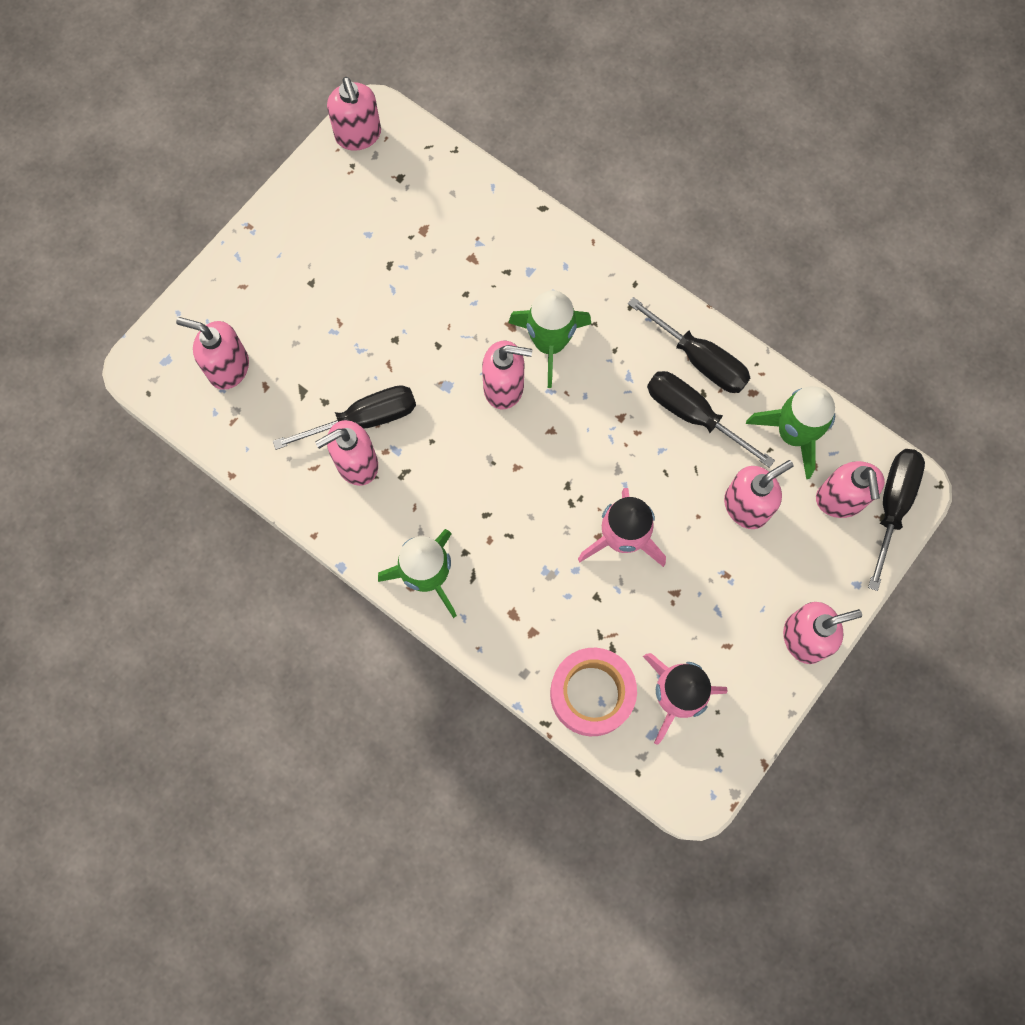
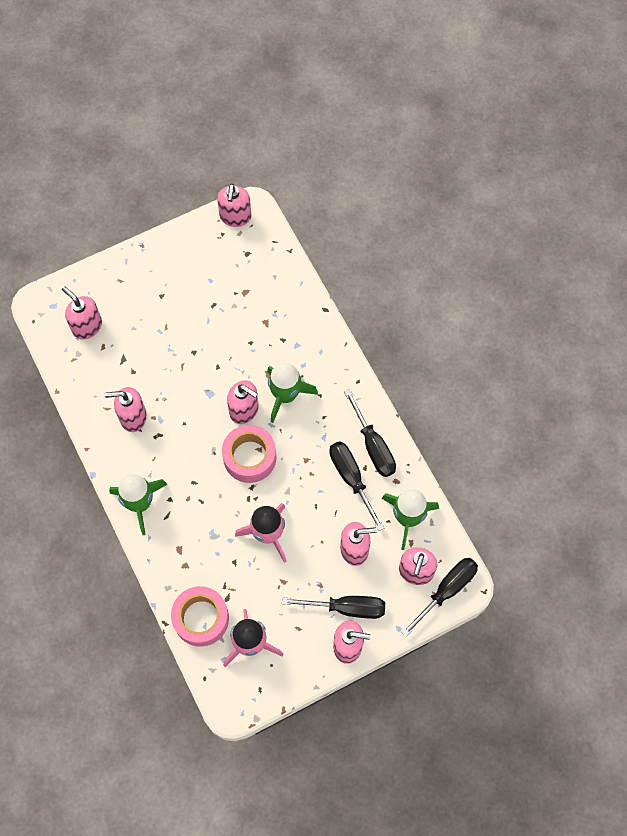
camera: 25 degrees right, 5 degrees down
(363, 420) = (150, 392): black screwdriver -> black screwdriver (346, 608)
(544, 447) = (249, 457): none -> pink tape

